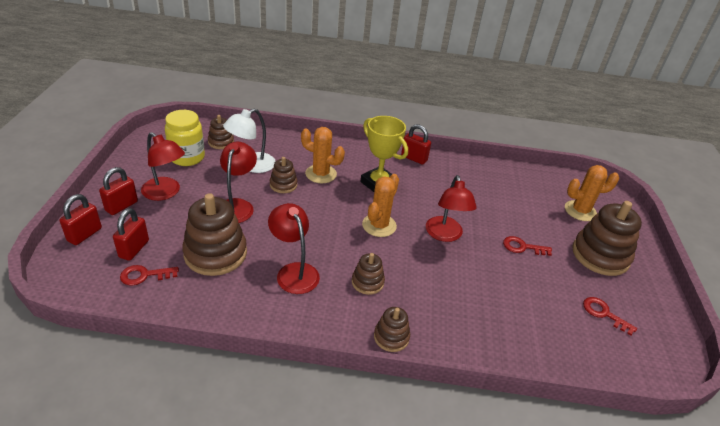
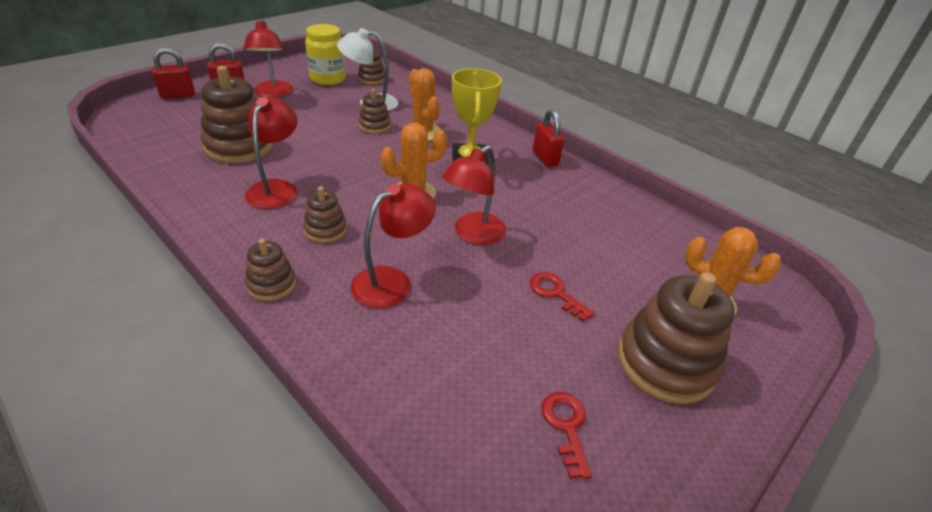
camera: 40 degrees right, 0 degrees up
(134, 249) = (191, 117): red padlock -> none
(144, 275) = (169, 136): red key -> none
(237, 206) = (311, 123): red lamp -> red lamp (392, 281)

